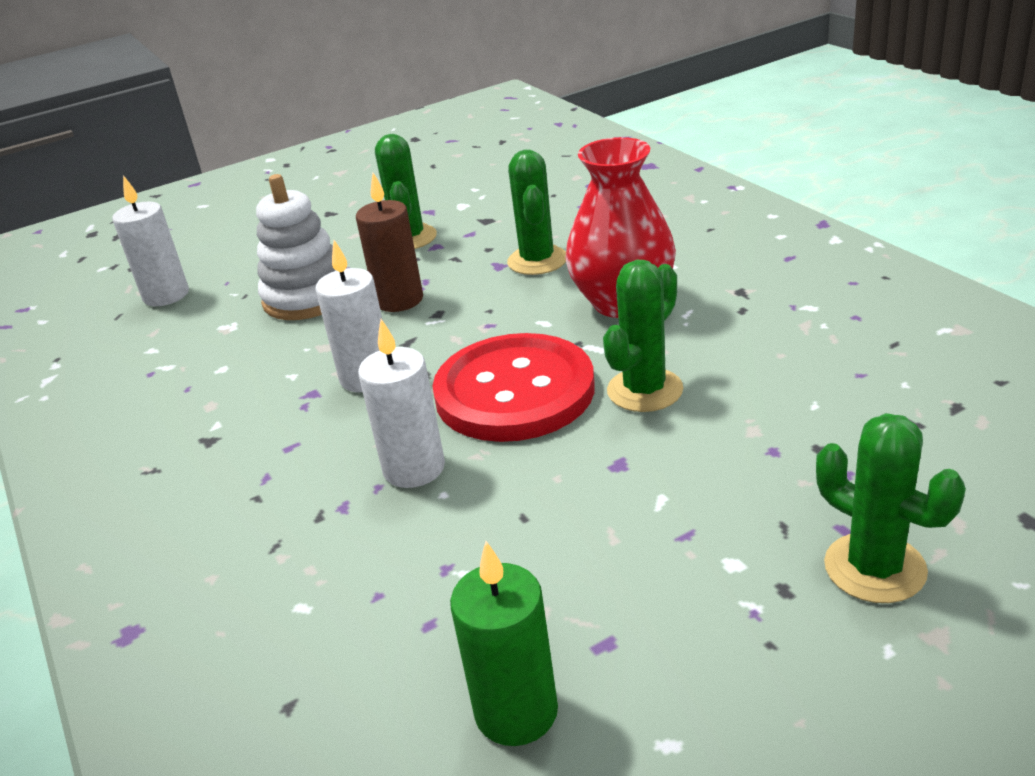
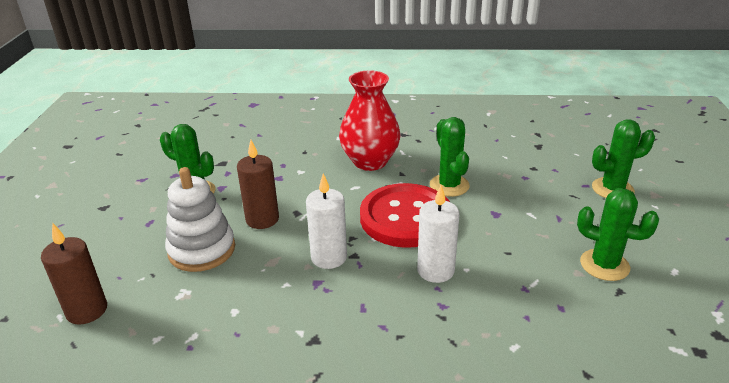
camera: 60 degrees left, 0 degrees up
(166, 295) = (87, 310): white candle -> brown candle
(516, 712) = (635, 302): green candle -> none
(537, 261) = (293, 166): green cactus -> green cactus (604, 265)

